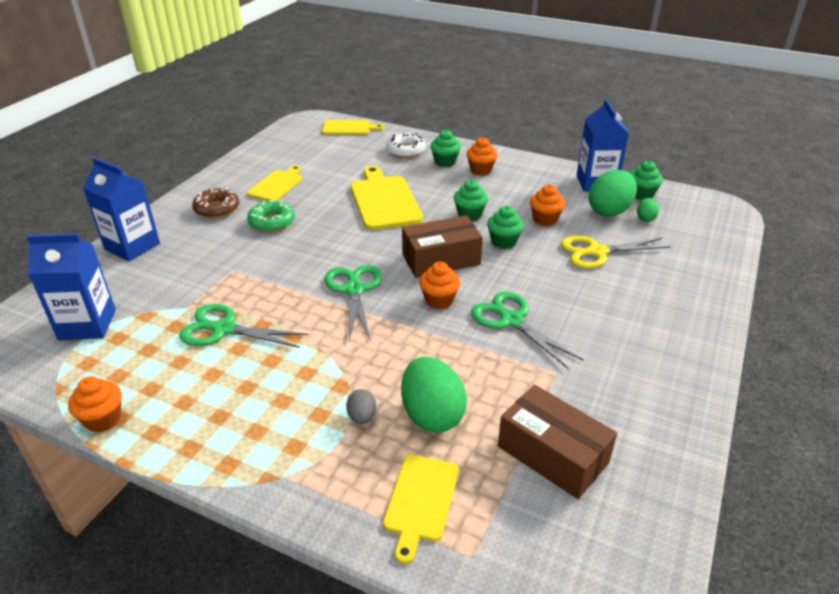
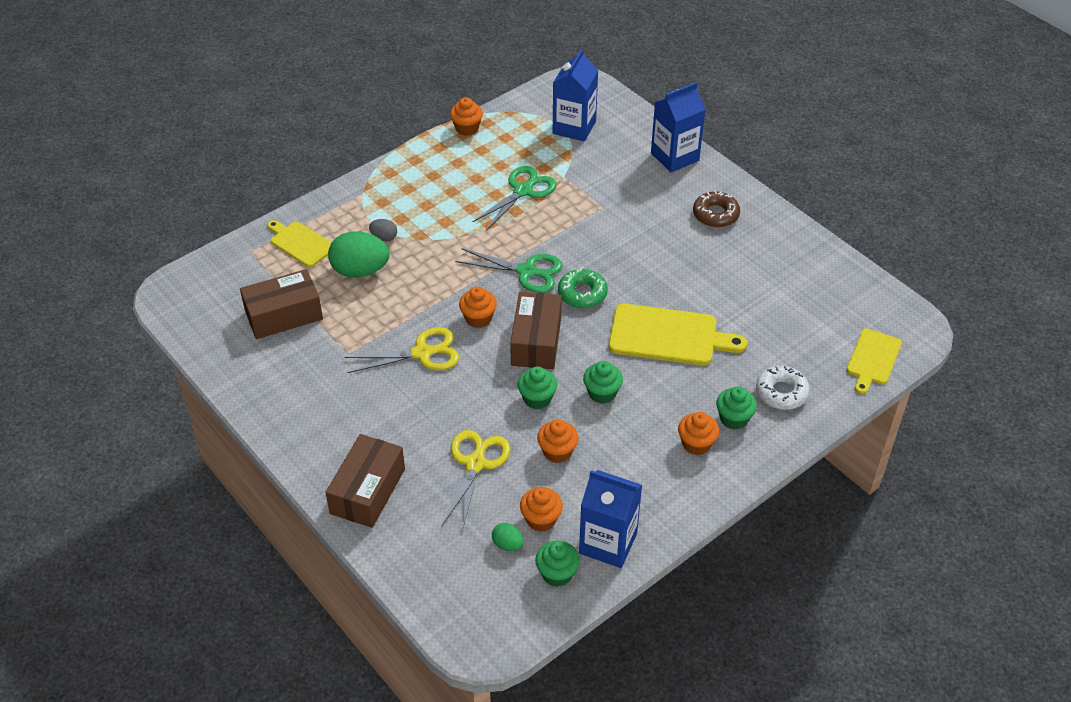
camera: 115 degrees right, 10 degrees up
(272, 222) = (669, 245): green donut -> green donut (582, 294)
(276, 185) = (744, 264): yellow cutting board -> none
(511, 320) = (423, 353): green scissors -> yellow scissors
(609, 211) = (541, 519): green egg -> orange cupcake
(685, 297) = (368, 491): none -> brown box

